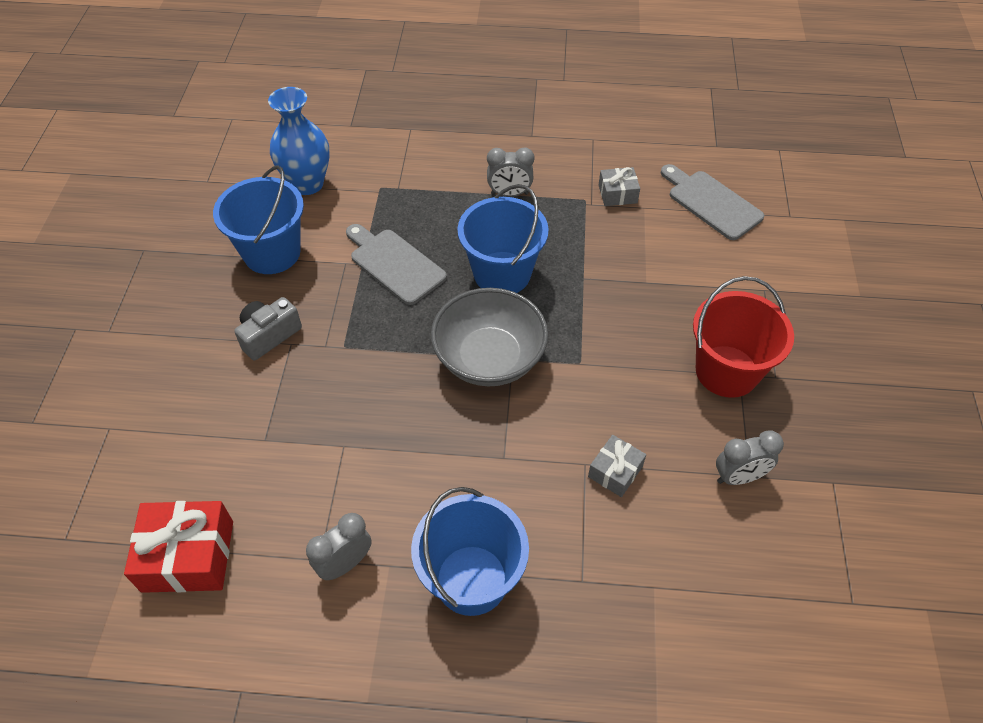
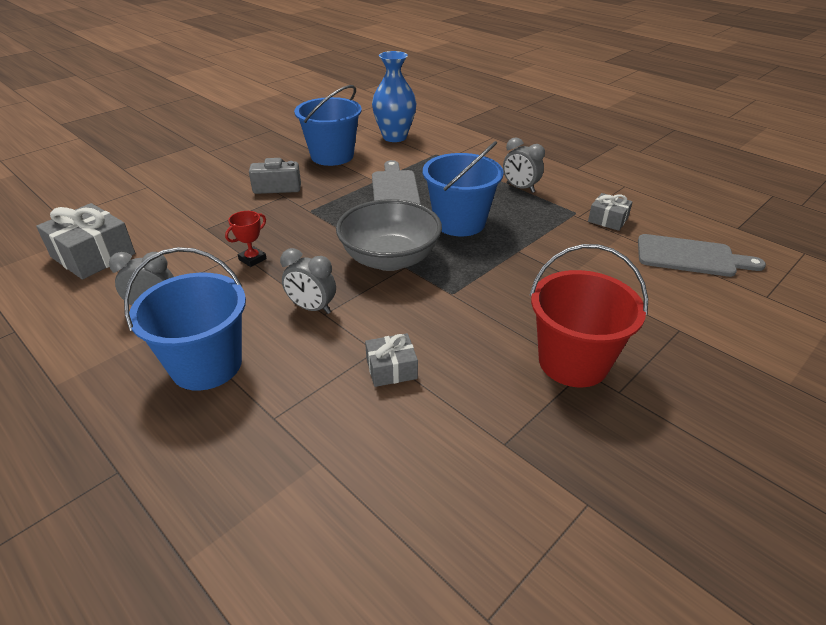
camera: 40 degrees right, 15 degrees down
(188, 556) = (93, 255): red gift -> grey gift
(364, 444) = (252, 259): none -> red trophy
(711, 203) = (690, 257): grey cutting board -> grey cutting board turned 105 degrees clockwise
(738, 477) = (493, 437): grey clock -> grey clock (312, 308)

